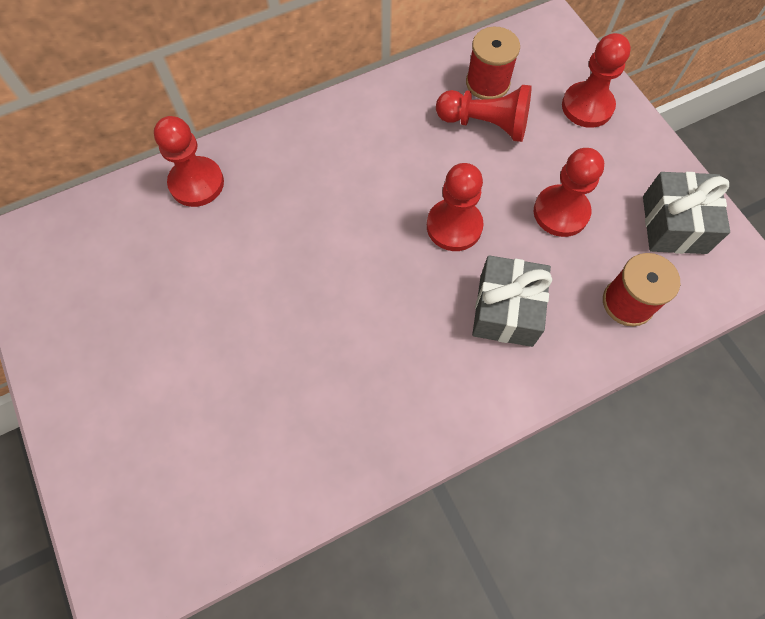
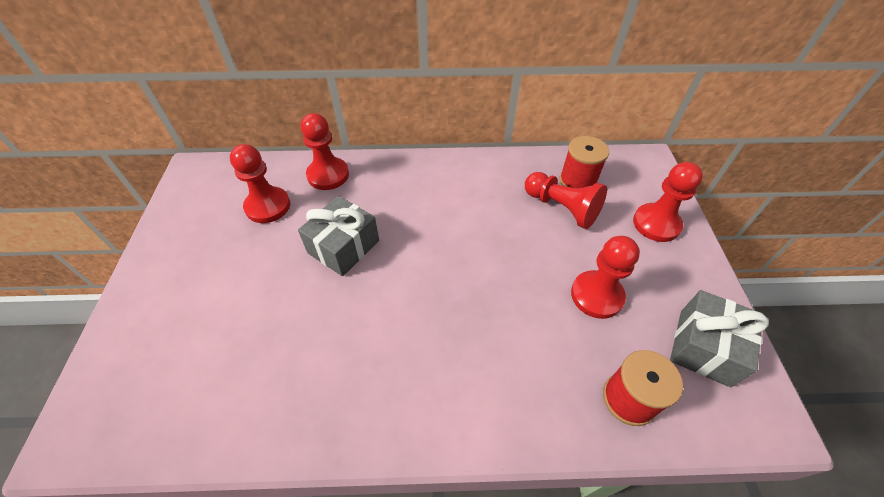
camera: 25 degrees right, 15 degrees down
(454, 226) = (498, 272): red pawn -> red pawn (268, 206)
(506, 310) = (508, 356): grey gift -> grey gift (343, 247)

